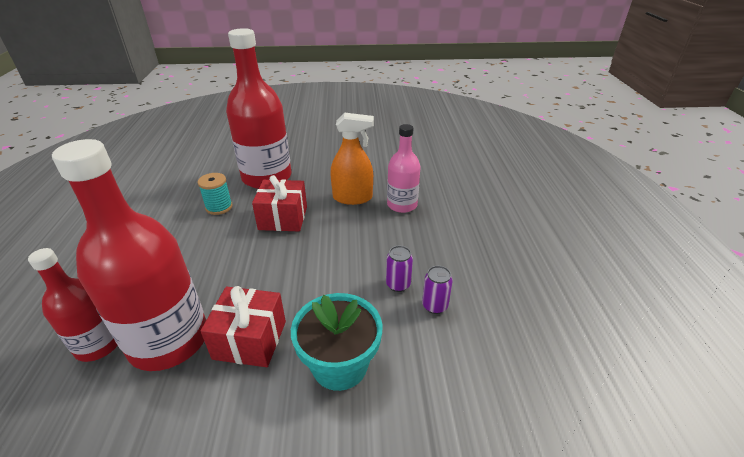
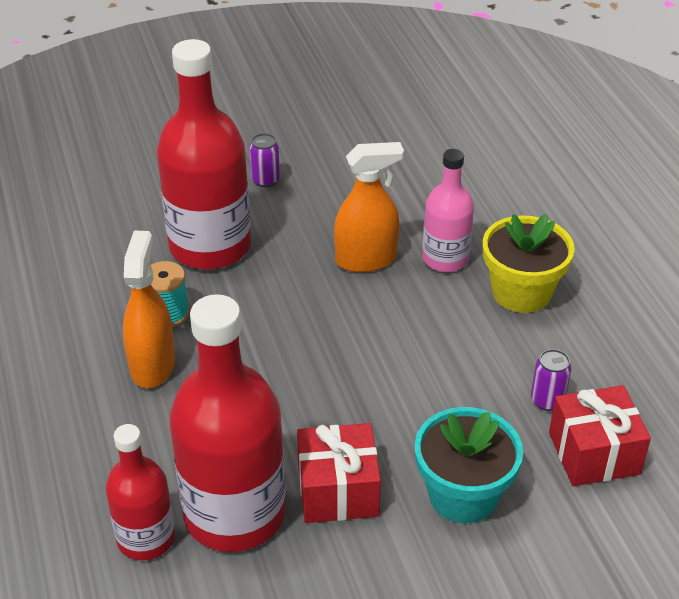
camera: 15 degrees left, 5 degrees up
(189, 233) = (152, 365): none -> orange spray bottle
(283, 218) = (279, 313): red gift -> red gift (594, 453)
(398, 284) = (490, 382): purple can -> purple can (265, 180)
(444, 232) = (521, 292): none -> yellow flower pot

